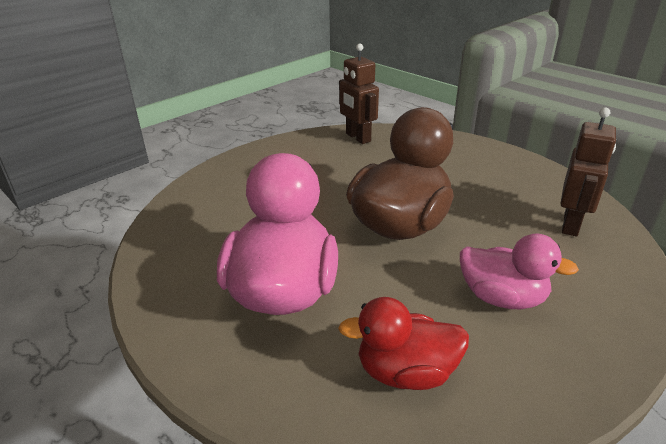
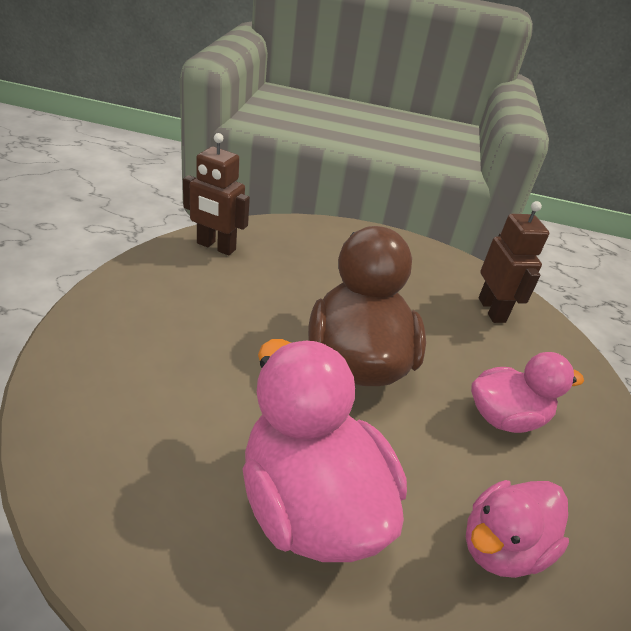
camera: 40 degrees left, 5 degrees up
(406, 372) = (502, 547): red duck -> pink duck

